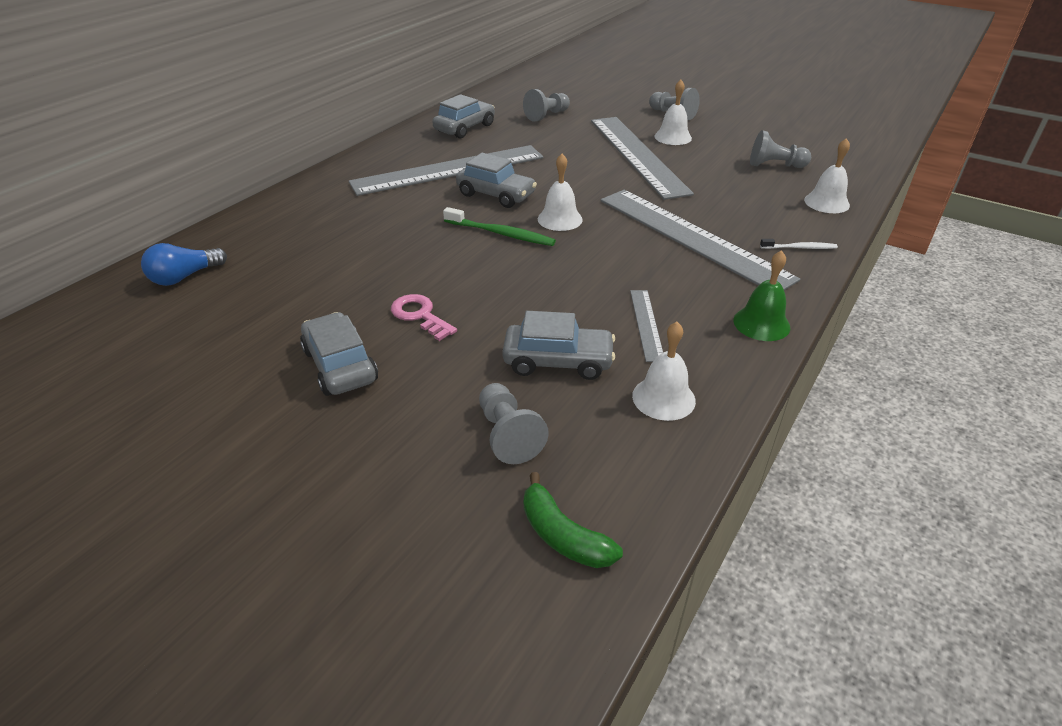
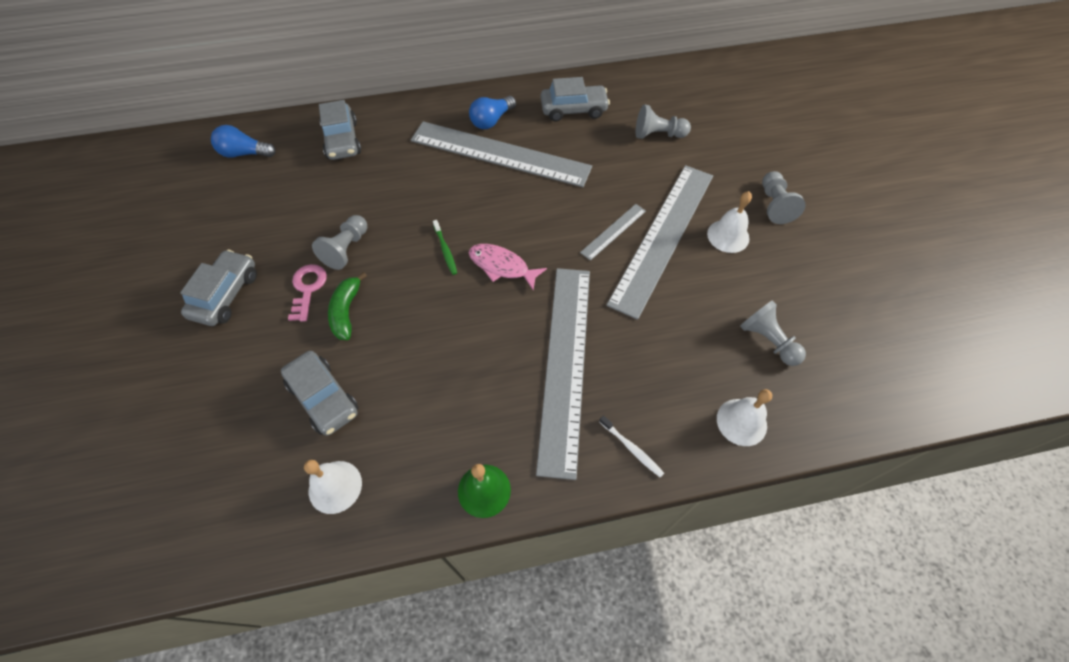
camera: 45 degrees right, 20 degrees up
(409, 158) = (491, 120): none -> blue light bulb
(496, 195) = (495, 206): grey car -> grey car (342, 140)
(501, 233) = (445, 250): green toothbrush -> green toothbrush, size x0.61
(508, 434) = (229, 427): grey pawn -> grey pawn (346, 249)
(560, 219) = (502, 266): white bell -> pink fish
(563, 535) = (163, 522): green banana -> green banana (346, 311)
(646, 324) = (413, 417): grey ruler -> grey ruler (613, 231)

